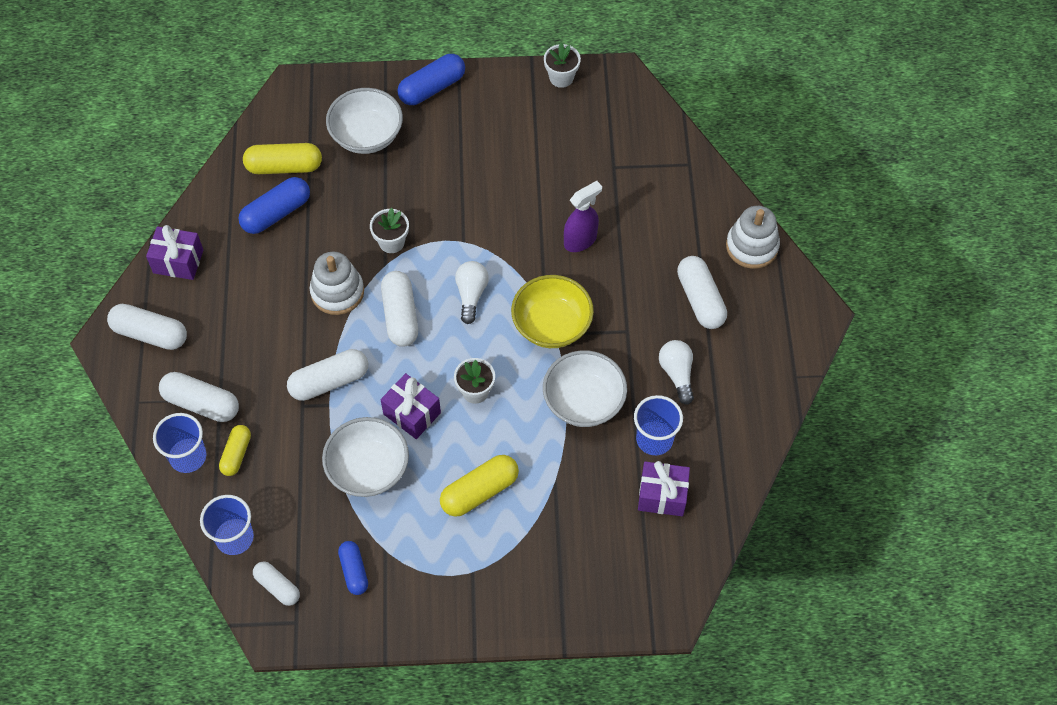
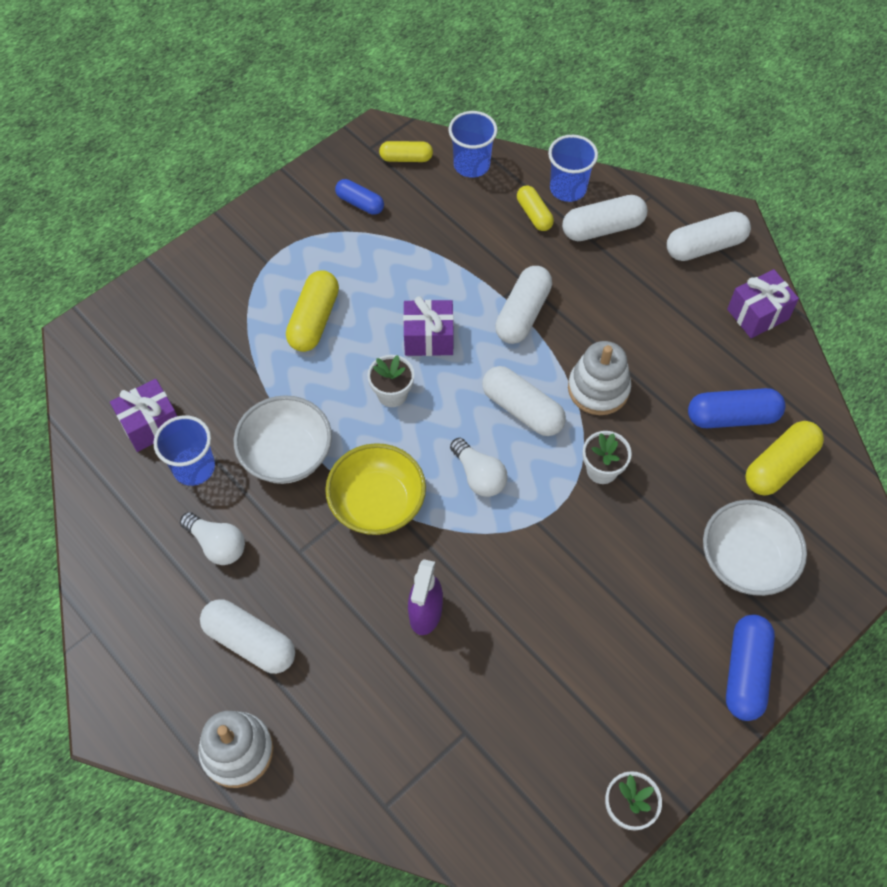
camera: 140 degrees right, 0 degrees up
(276, 213) = (732, 417): blue capsule -> blue capsule turned 75 degrees clockwise
(277, 587) = (406, 158): white capsule -> yellow capsule
(368, 469) = (421, 274): white bowl -> none

